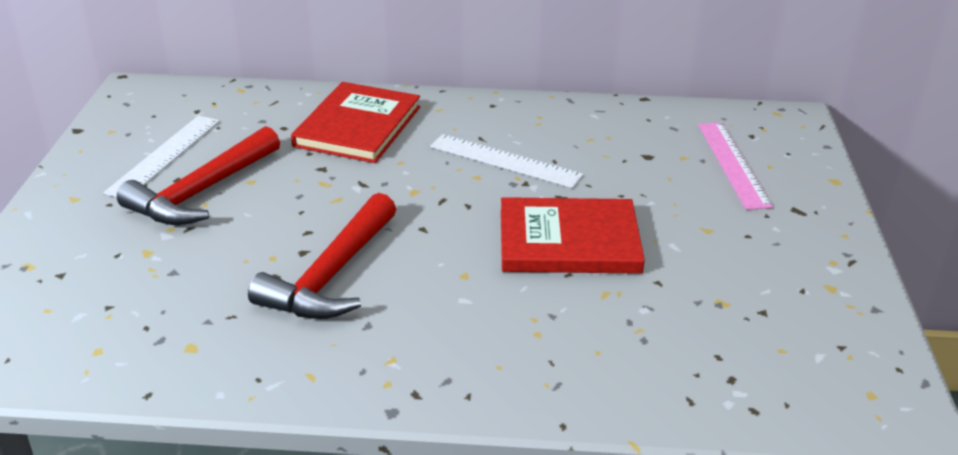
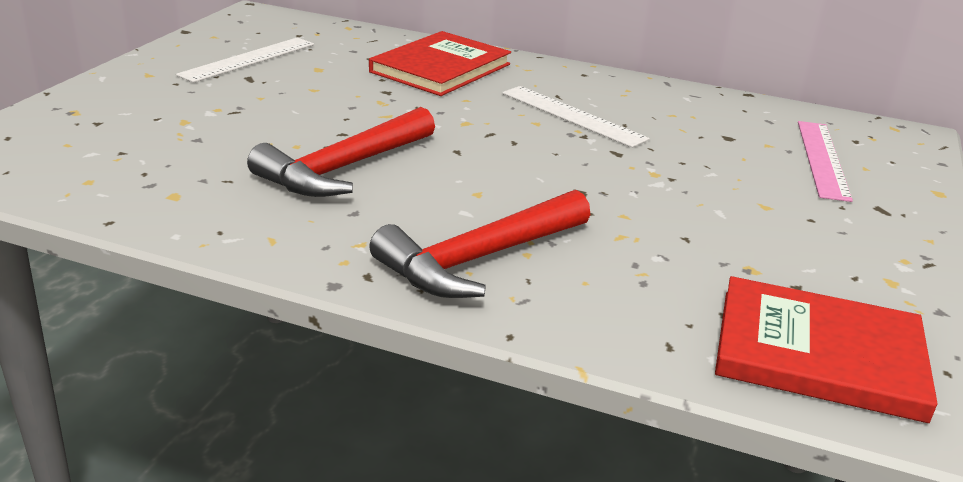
camera: 15 degrees right, 5 degrees down
(202, 192) = (264, 89): red hammer -> red hammer (479, 259)
(569, 241) = (604, 187): red book -> red book (818, 354)

